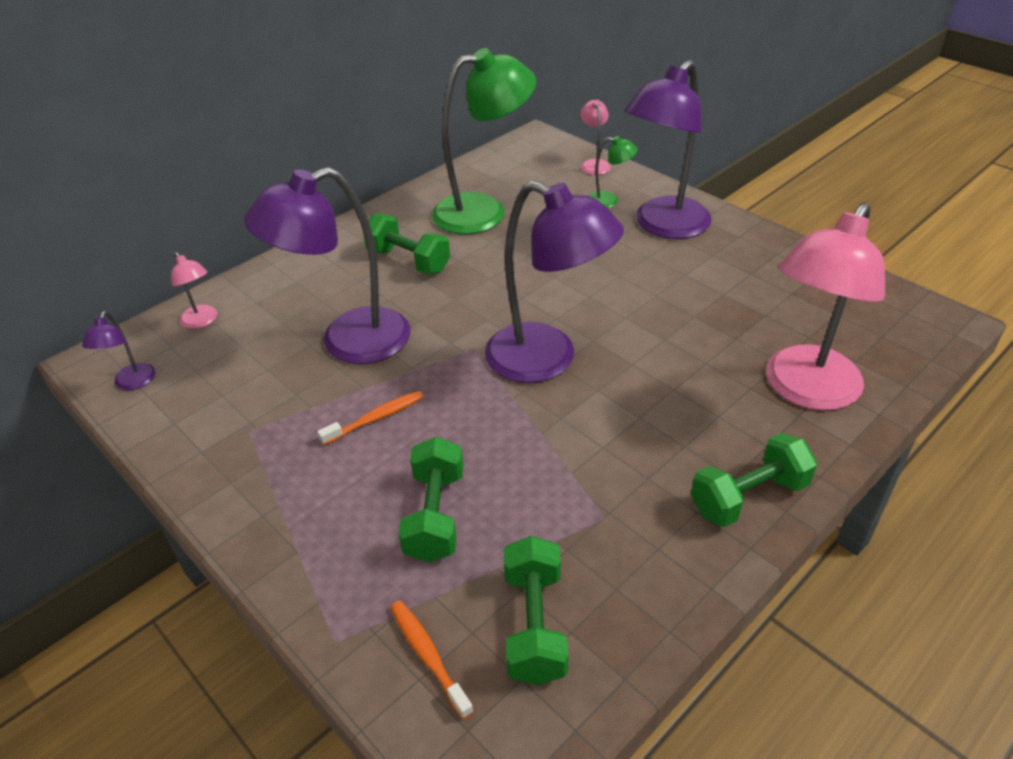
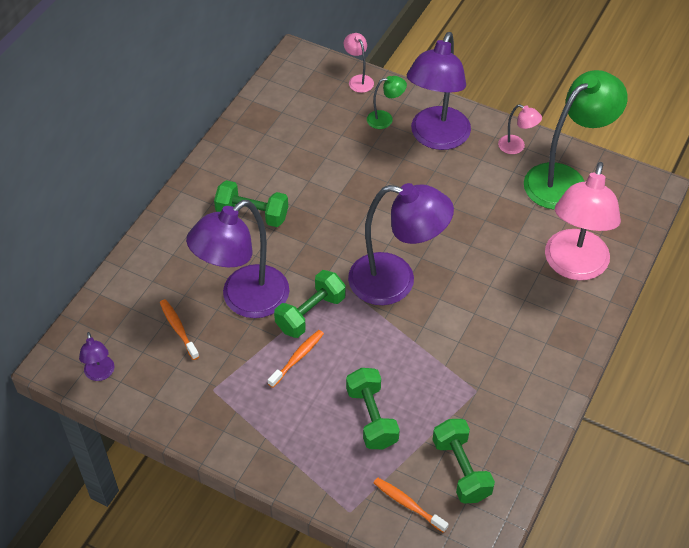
camera: 20 degrees left, 10 degrees up
(202, 321) = (119, 308): pink lamp -> pink lamp (516, 147)
(252, 355) = (178, 328): none -> orange toothbrush
(484, 211) = (289, 150): green lamp -> green lamp (565, 180)
(748, 497) = (558, 354): green dumbbell -> green dumbbell (310, 313)

